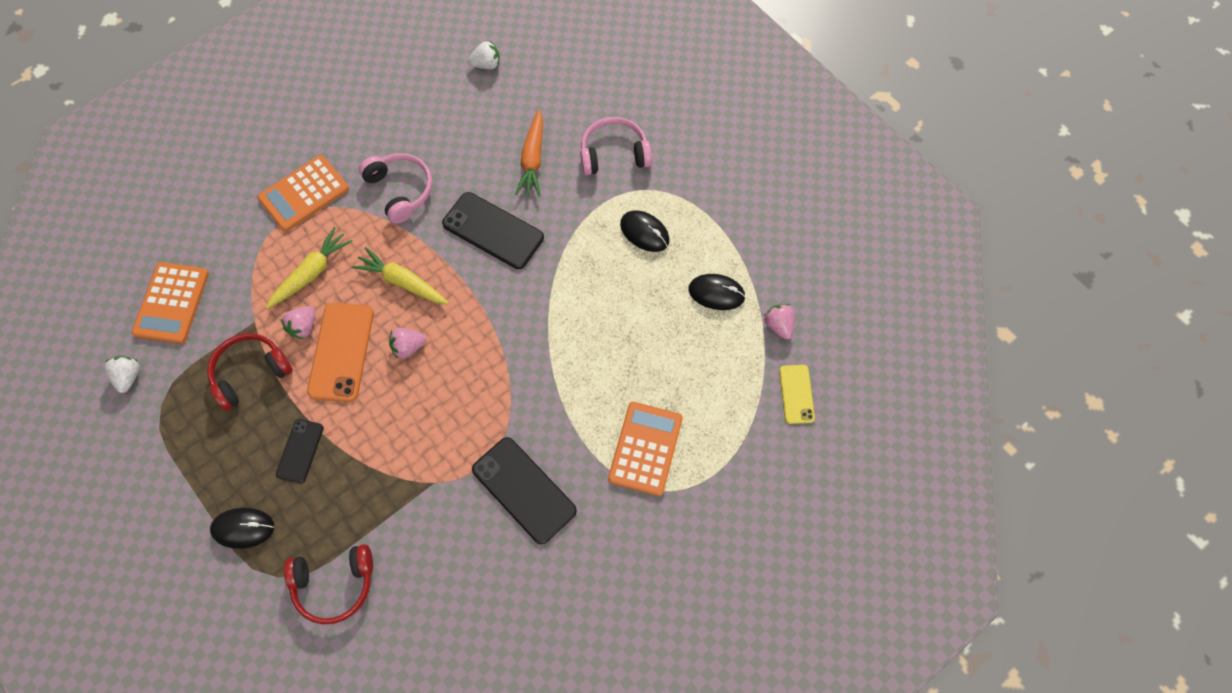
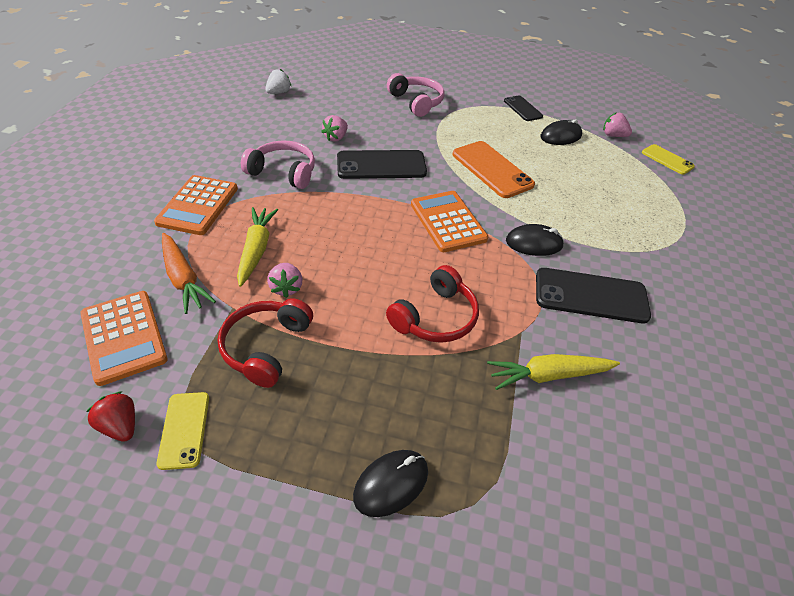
camera: 40 degrees left, 20 degrees down
(128, 377) = (120, 426): white strawberry -> red strawberry
(160, 405) = (184, 430): none -> yellow phone
(300, 451) = (380, 379): black phone -> black phone (523, 109)
(334, 584) = (534, 469): red headphones -> red headphones (435, 317)
(341, 352) = (340, 287): orange phone -> orange phone (492, 169)
(402, 282) = (344, 221): yellow carrot -> yellow carrot (548, 375)
(408, 347) = (395, 256): pink strawberry -> pink strawberry (336, 138)
(533, 159) = (366, 122): orange carrot -> orange carrot (183, 278)
(614, 154) = (416, 102): pink headphones -> pink headphones turned 105 degrees clockwise
(644, 232) = (482, 127): black mouse -> black mouse (534, 243)
(645, 448) = (630, 227): orange calculator -> orange calculator (448, 221)

